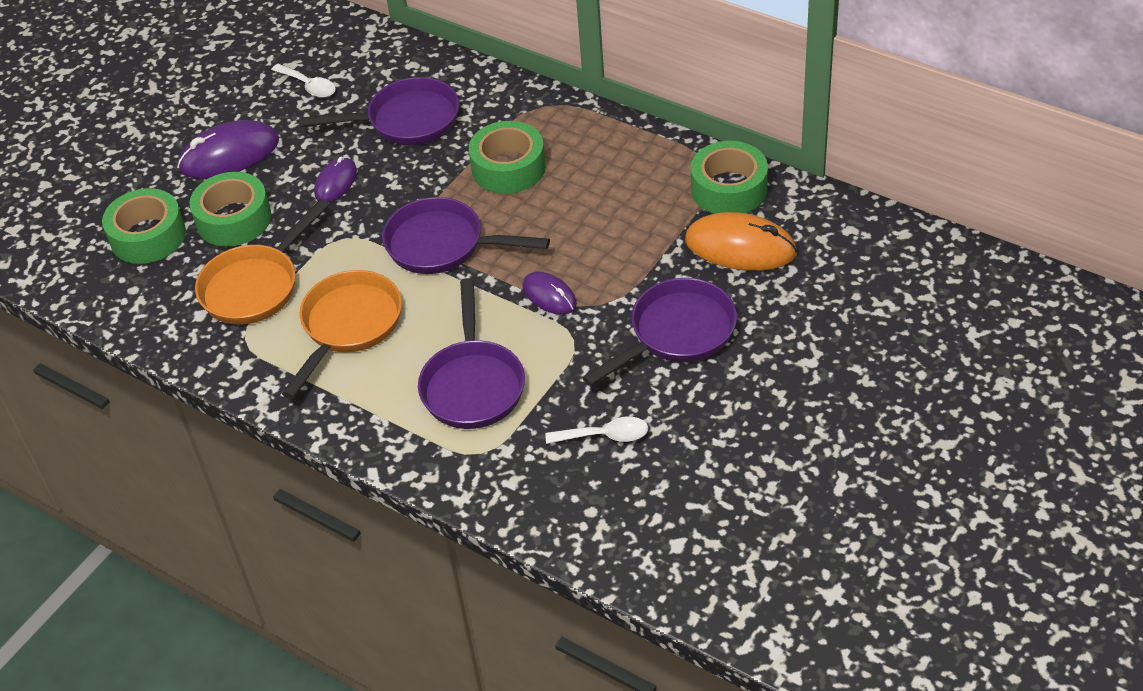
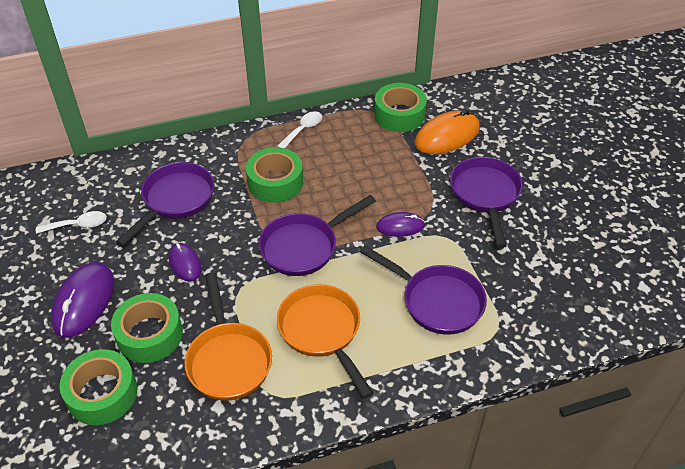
camera: 55 degrees left, 0 degrees up
(605, 436) = (535, 268): white spoon -> white spoon (303, 130)

